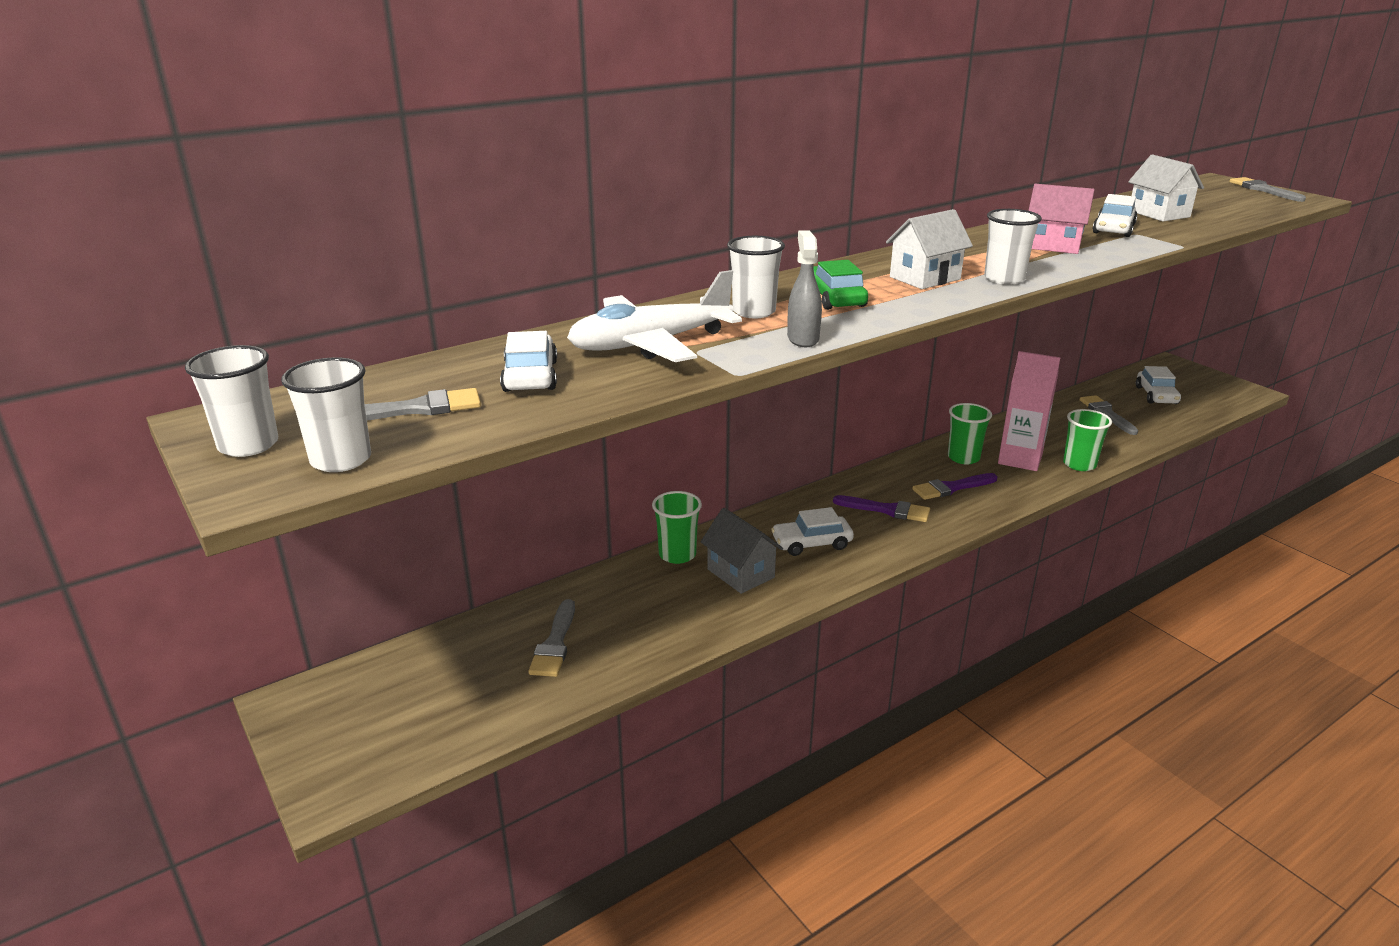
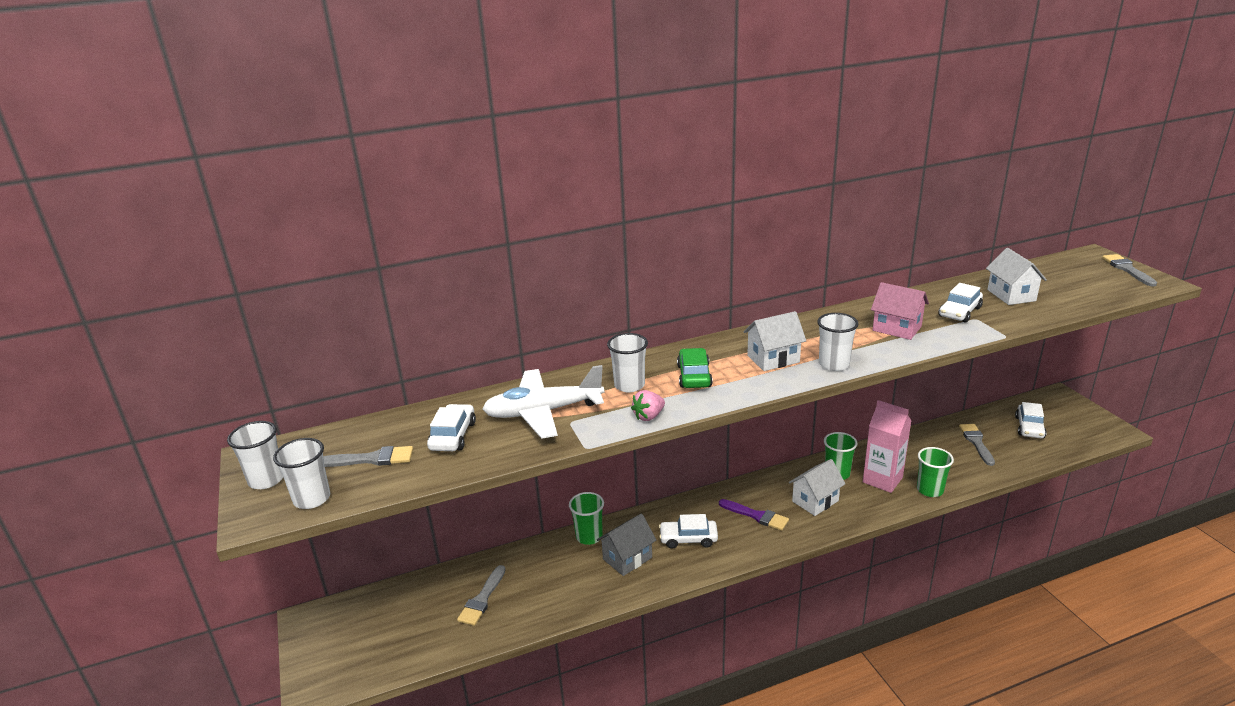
camera: 15 degrees right, 0 degrees up
(740, 573) = (627, 558): grey house -> grey house turned 75 degrees clockwise
(803, 339) = (648, 416): grey spray bottle -> pink strawberry
(951, 488) = (815, 501): purple brush -> white house

